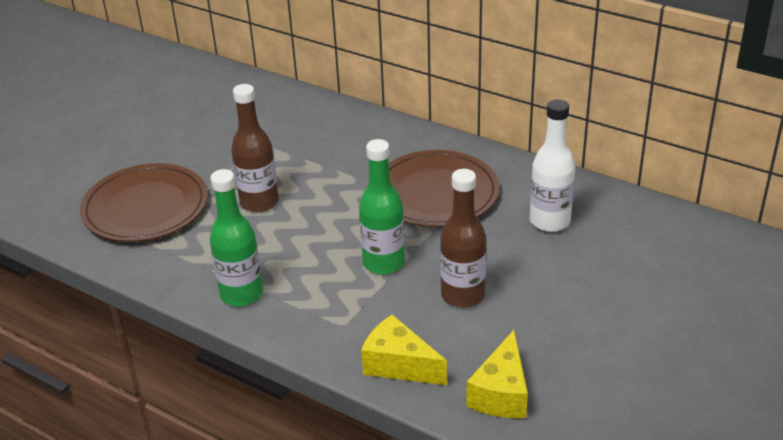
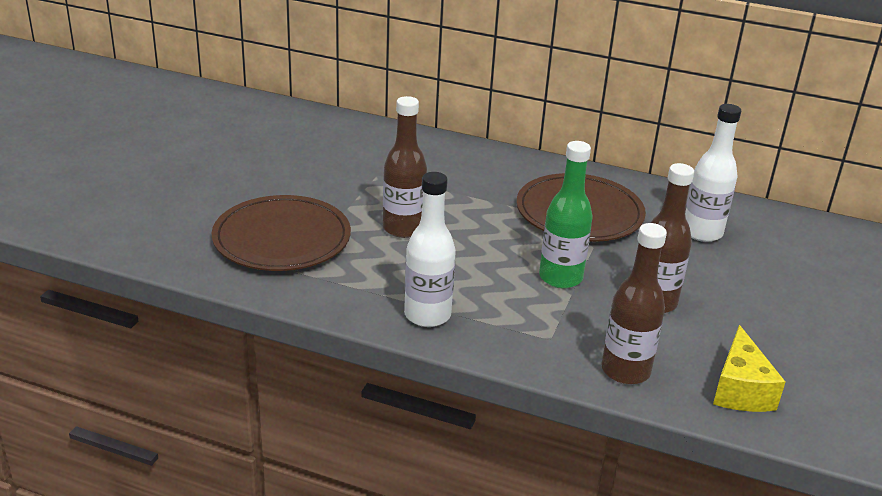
camera: 15 degrees left, 5 degrees down
(241, 294) = (427, 315): green bottle -> white bottle
(399, 365) = (625, 371): yellow cheese -> brown bottle

